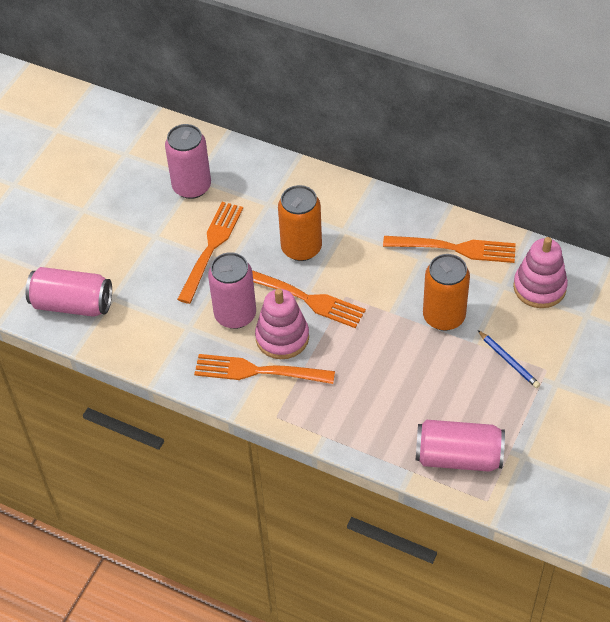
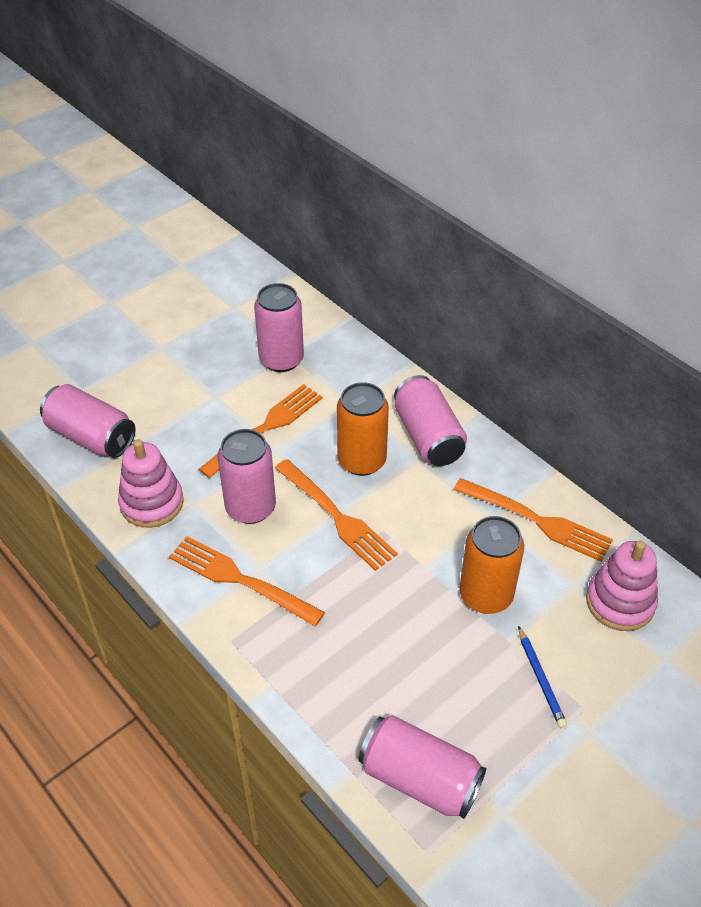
camera: 20 degrees right, 5 degrees down
(282, 337) = (287, 551): pink stacking toy -> pink stacking toy (152, 503)
(342, 211) = (428, 436): none -> pink can

